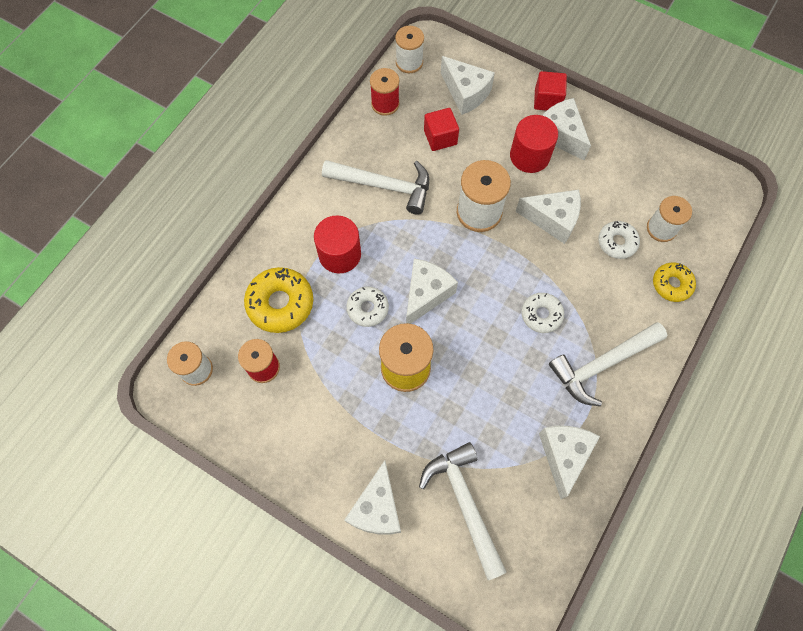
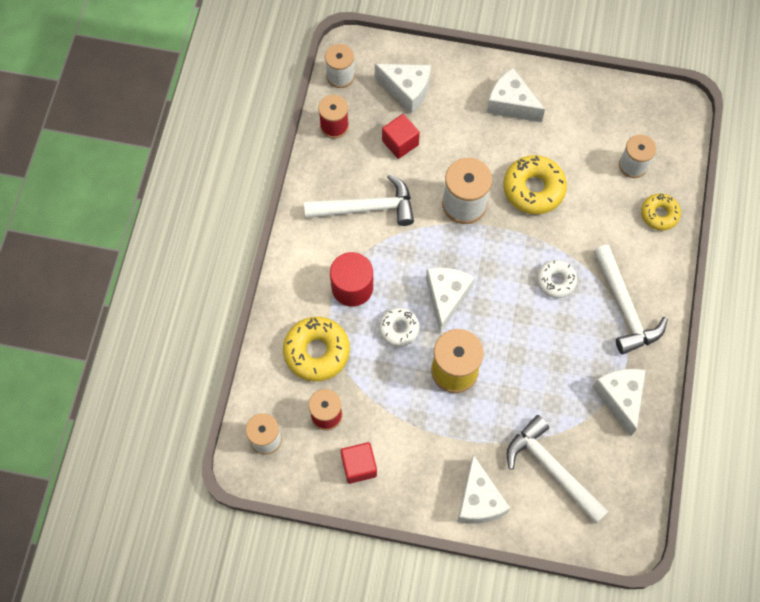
camera: 20 degrees left, 0 degrees up
(529, 156) = (490, 134): red cylinder -> none
(547, 100) = (486, 73): red cube -> red cube (359, 466)
(552, 219) = (533, 189): white cheese -> yellow donut
(602, 364) = (624, 307): white hammer -> white hammer turned 60 degrees counterclockwise
(617, 242) = (598, 191): white donut -> none

